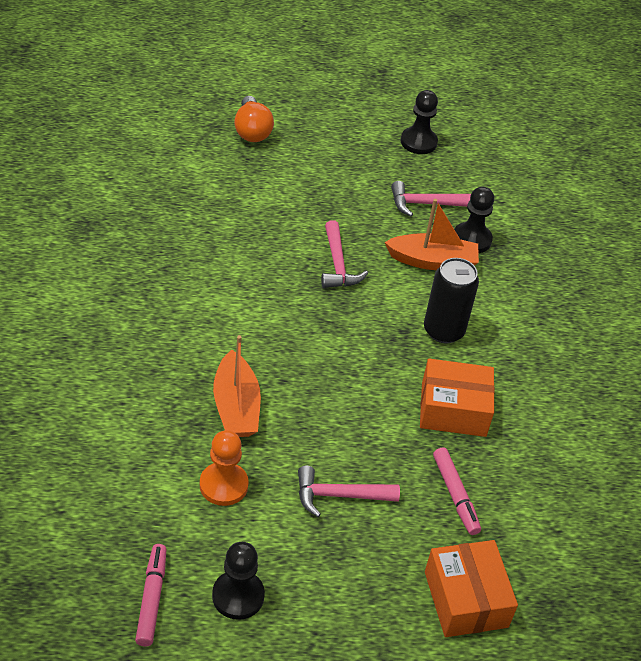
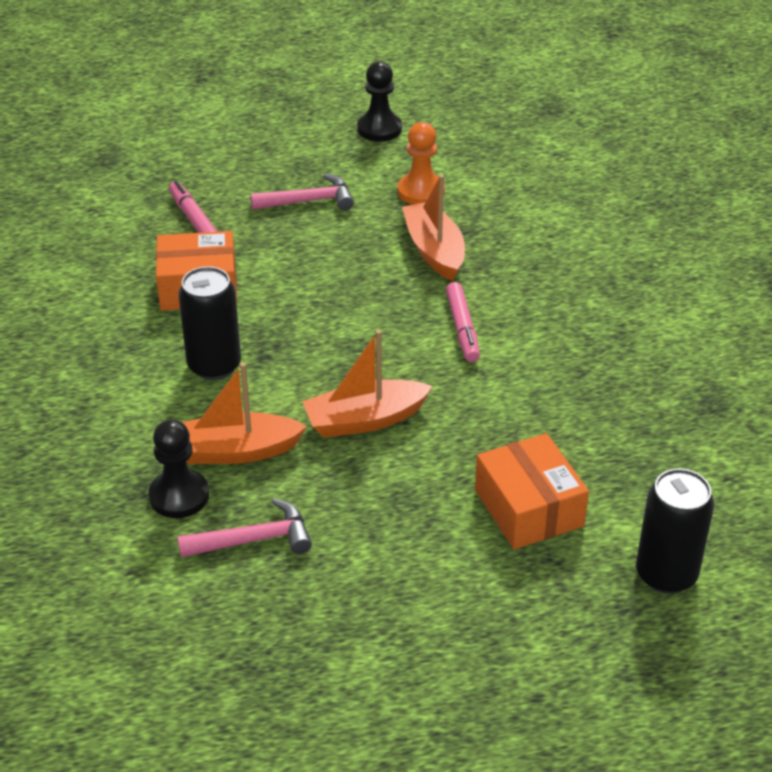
camera: 175 degrees right, 5 degrees down
(151, 598) = (449, 118): pink marker -> pink marker (462, 328)
(183, 137) = (666, 574): none -> black can
(252, 131) = (565, 614): orange light bulb -> none
(338, 265) = (364, 420): pink hammer -> orange boat
(418, 142) = (277, 661): black pawn -> none
(465, 599) = (182, 154): orange box -> orange box (529, 508)

